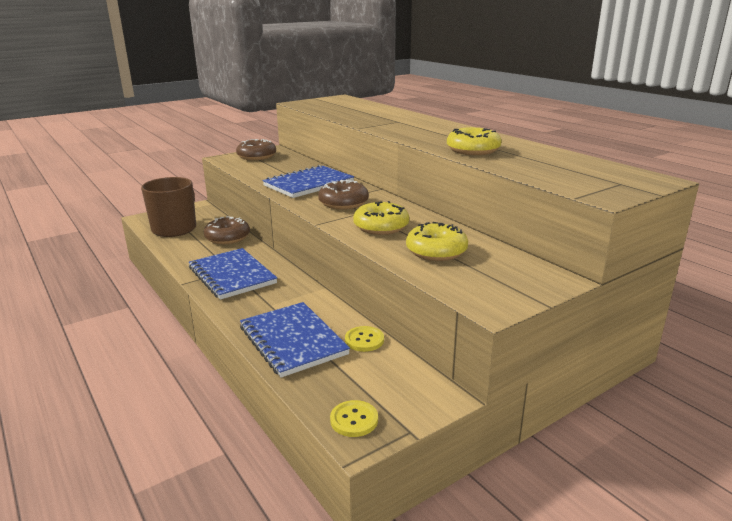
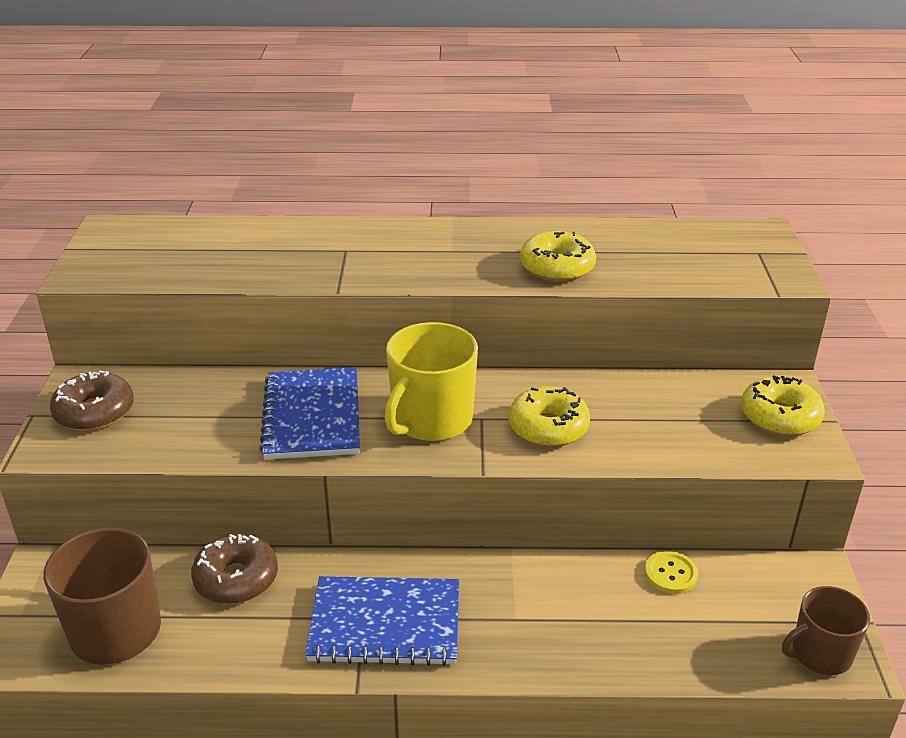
camera: 55 degrees left, 10 degrees up
(293, 340) = (626, 635): blue notebook -> none
(343, 203) = (431, 420): brown donut -> yellow mug
(354, 420) = (820, 654): yellow button -> brown mug
(436, 251) = (659, 423): yellow donut -> yellow donut (779, 417)

